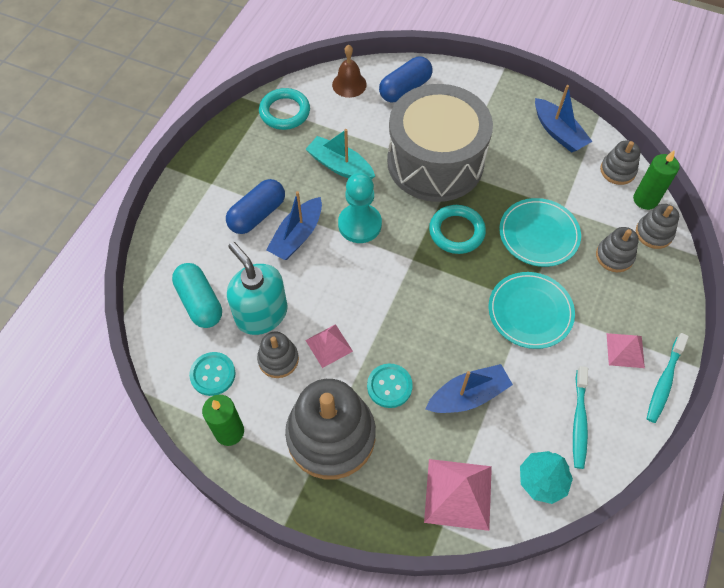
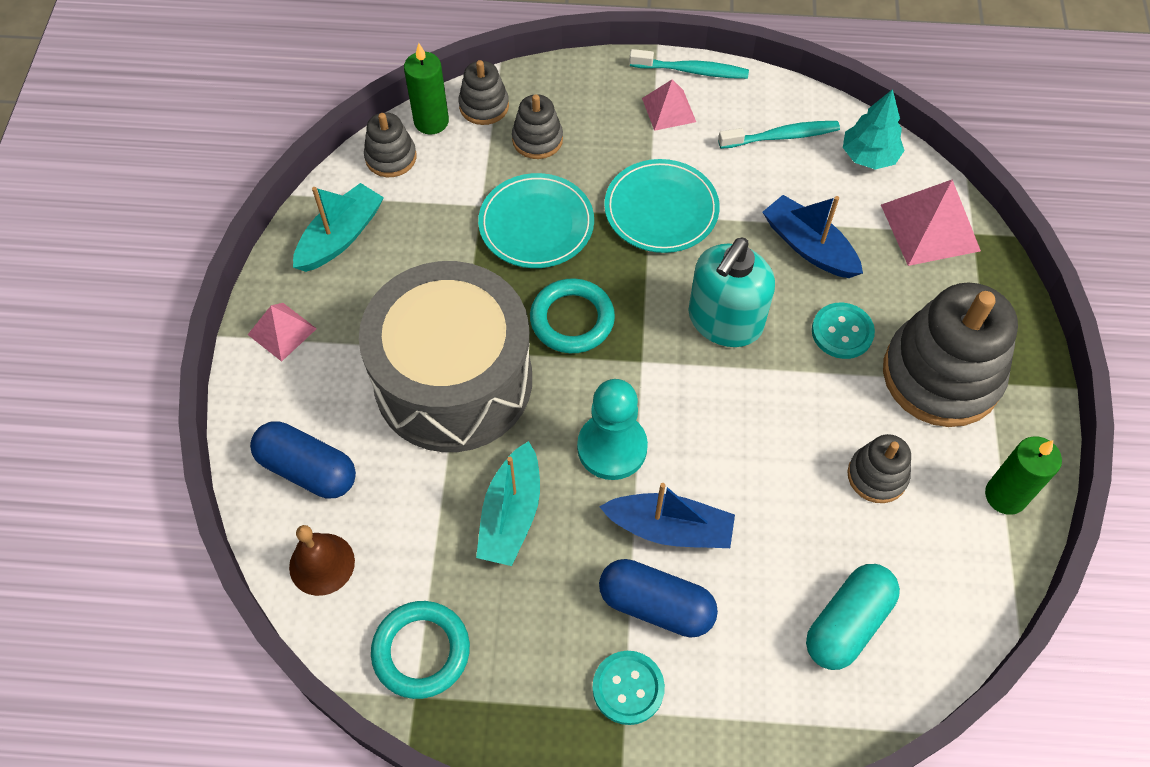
camera: 110 degrees left, 0 degrees up
(213, 374) = (944, 552): turquoise button -> turquoise button (628, 688)
(261, 314) = (822, 526): turquoise soap dispenser -> turquoise soap dispenser (724, 321)
(329, 345) = (824, 420): pink pyramid -> pink pyramid (282, 331)
(558, 132) = (340, 237): blue boat -> turquoise boat

